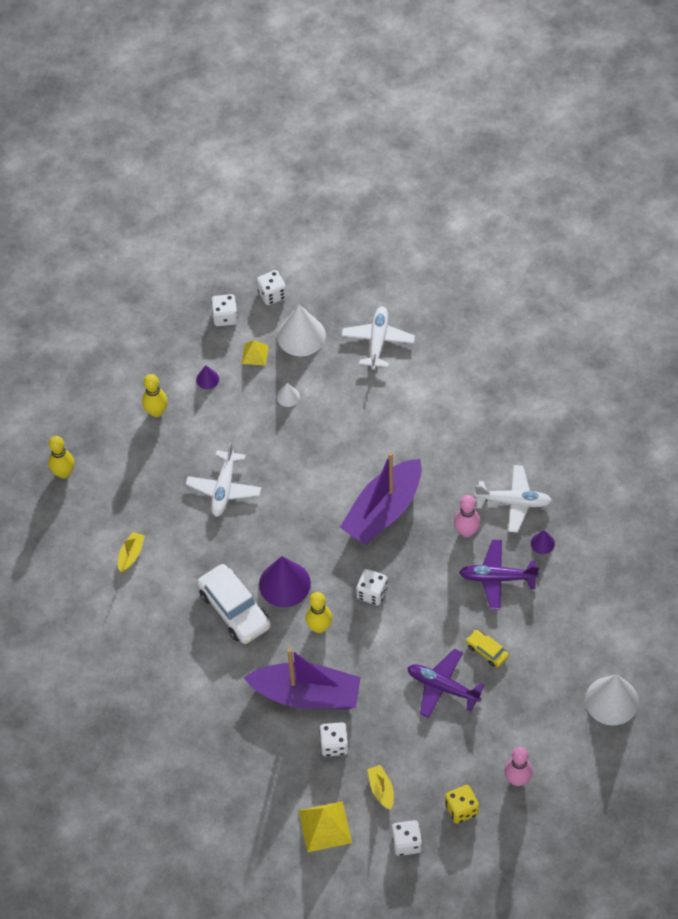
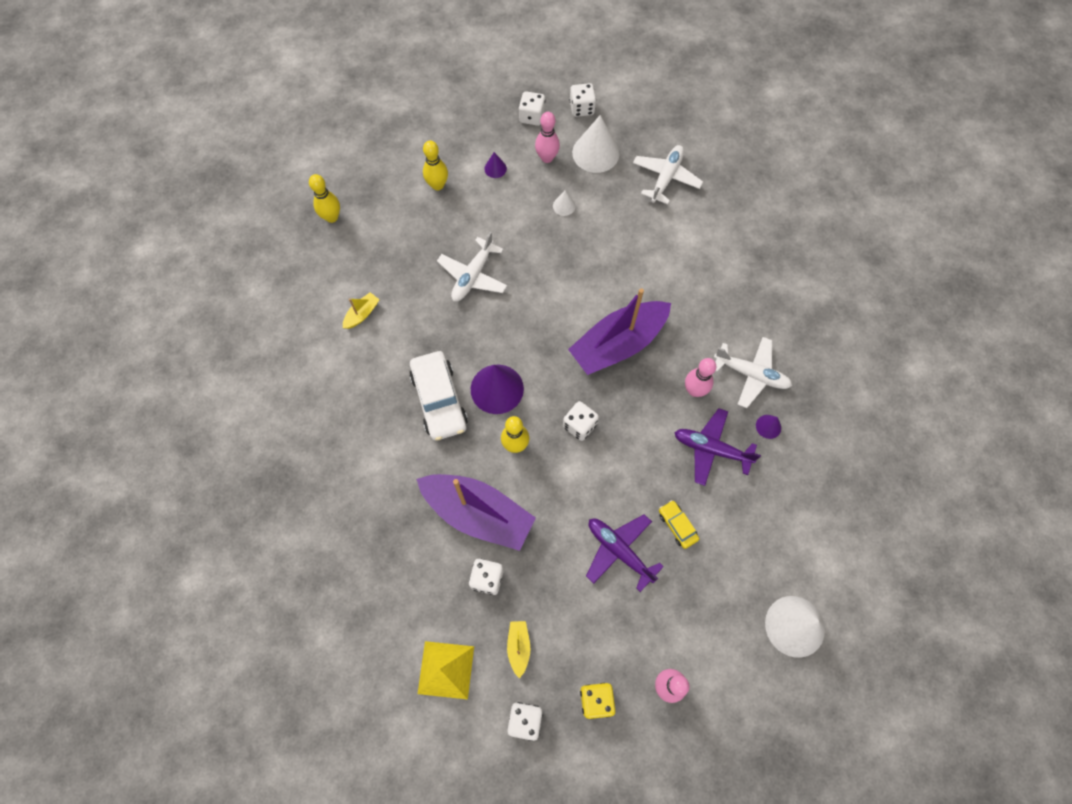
camera: 15 degrees right, 10 degrees up
(255, 354) = (547, 158): yellow pyramid -> pink bowling pin

